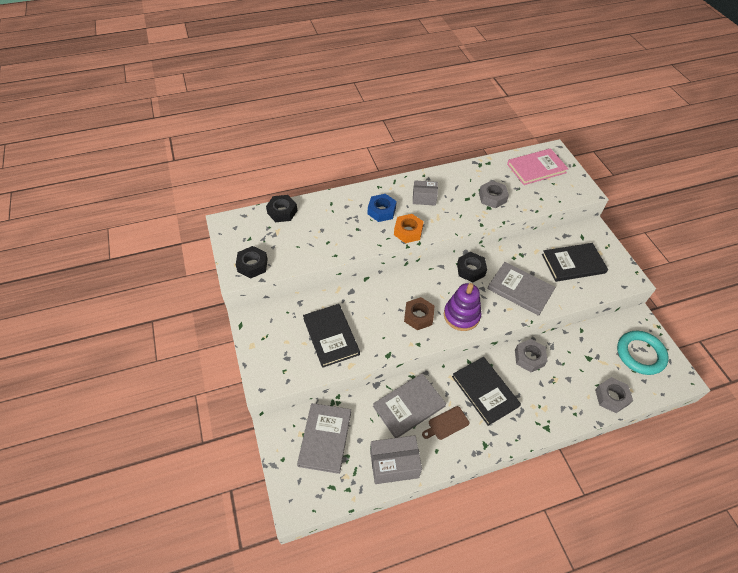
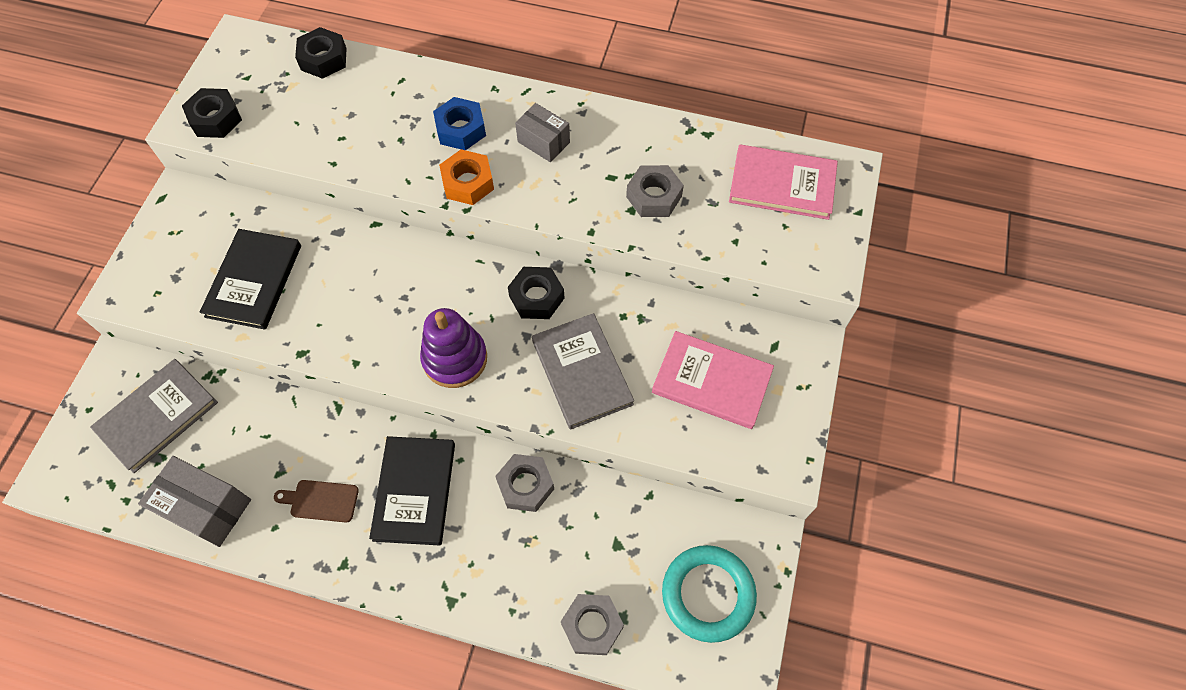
camera: 35 degrees right, 10 degrees up
(409, 406) = (295, 444): grey book -> none
(418, 316) = (393, 323): brown nut -> none
(573, 264) = (711, 382): black book -> pink book

